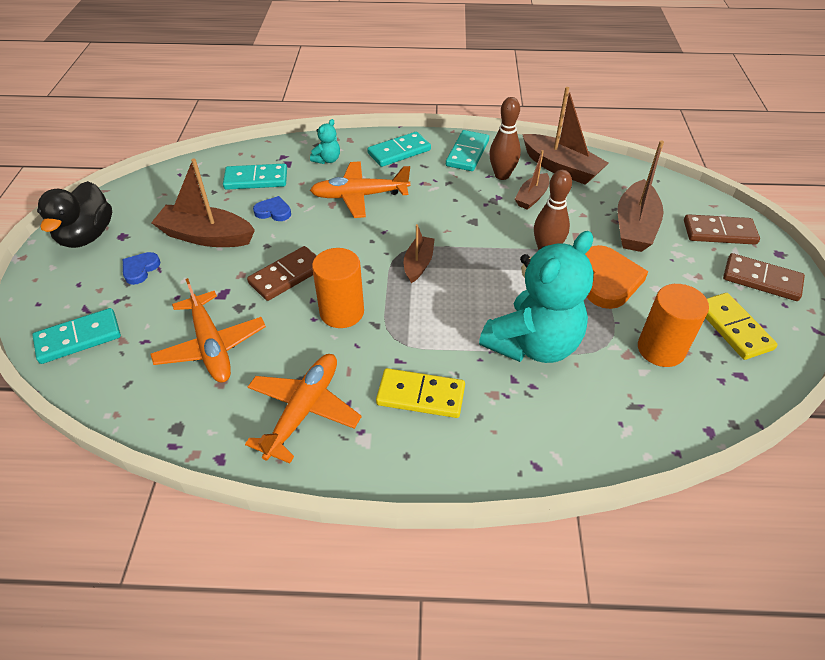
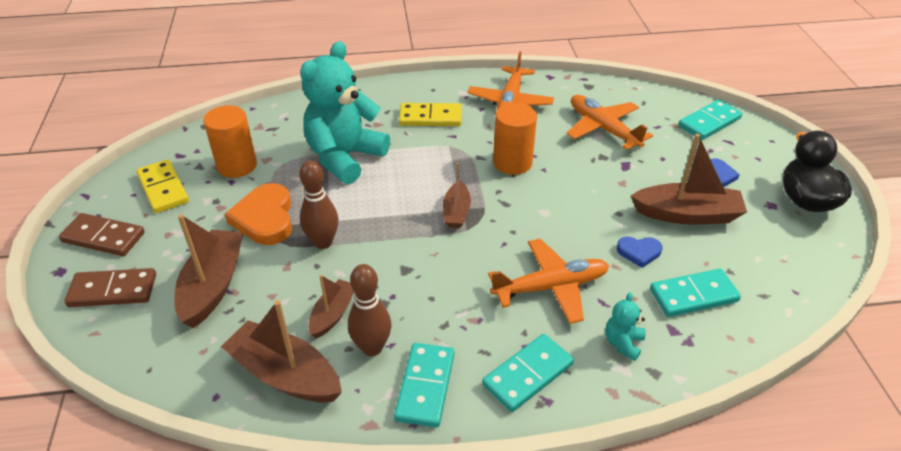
camera: 170 degrees right, 5 degrees down
(287, 276) = (578, 186): brown domino -> none

